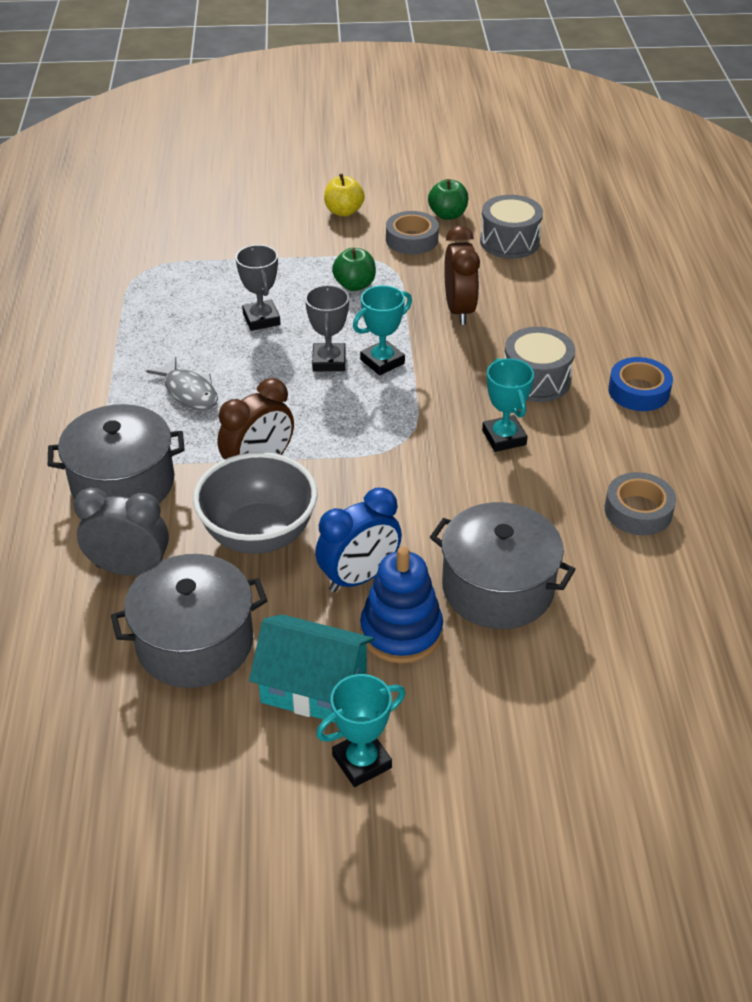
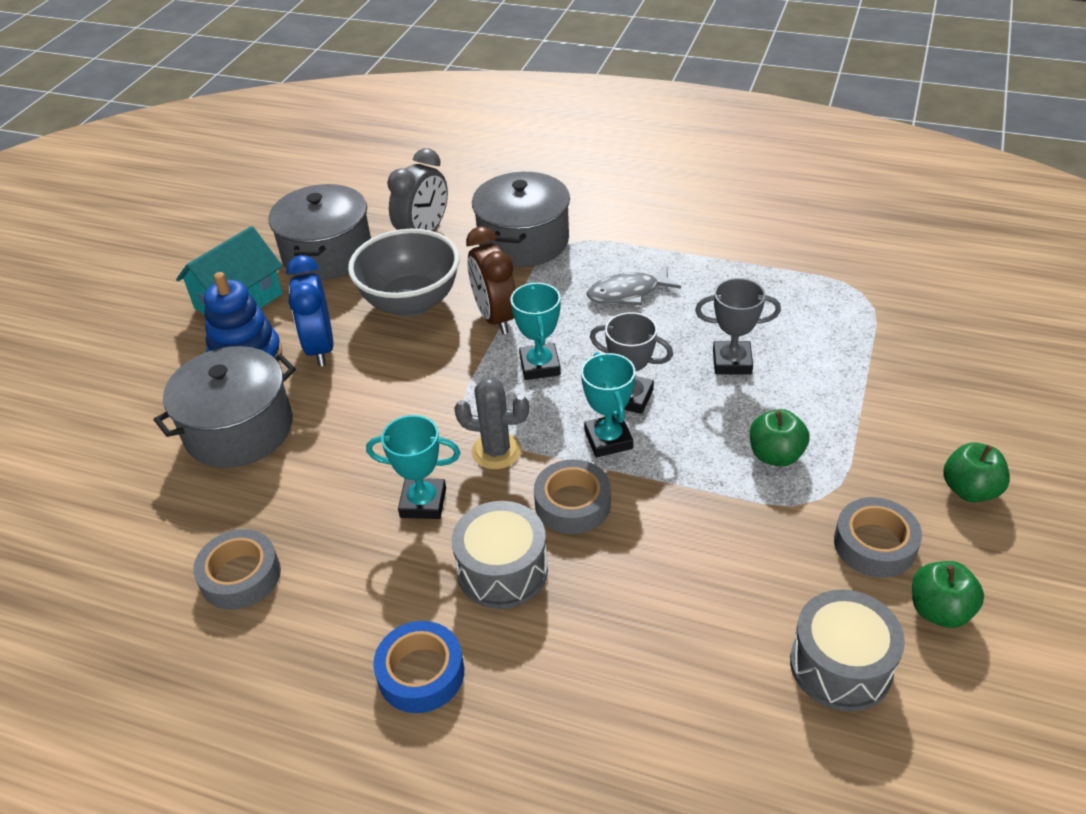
camera: 115 degrees right, 0 degrees up
(344, 211) = (970, 490): yellow apple -> green apple
(362, 761) = (159, 310): turquoise trophy -> turquoise trophy (540, 366)
(428, 415) = (496, 451): none -> grey cactus
(456, 363) = (572, 504): none -> grey tape
(459, 310) = (681, 542): brown clock -> none

